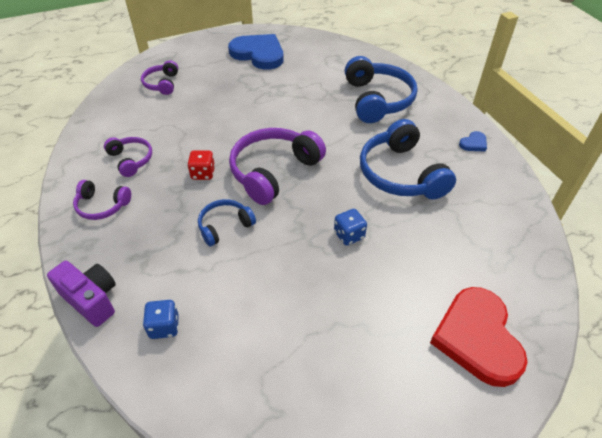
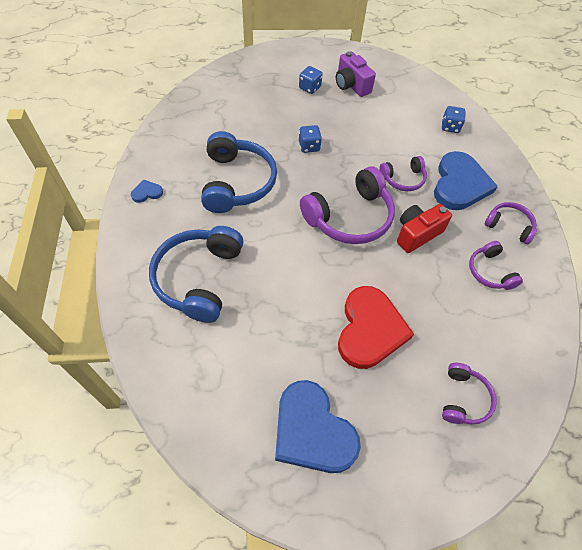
camera: 165 degrees left, 10 degrees up
(92, 299) = (501, 154): purple camera -> purple camera (351, 85)
(155, 239) = (459, 184): none -> blue heart
(203, 173) = (417, 234): red dice -> red camera
(225, 226) = (403, 179): blue headphones -> purple headphones
(396, 335) = (309, 88): none -> blue dice
(477, 338) = (264, 75): red heart -> red heart (370, 329)

